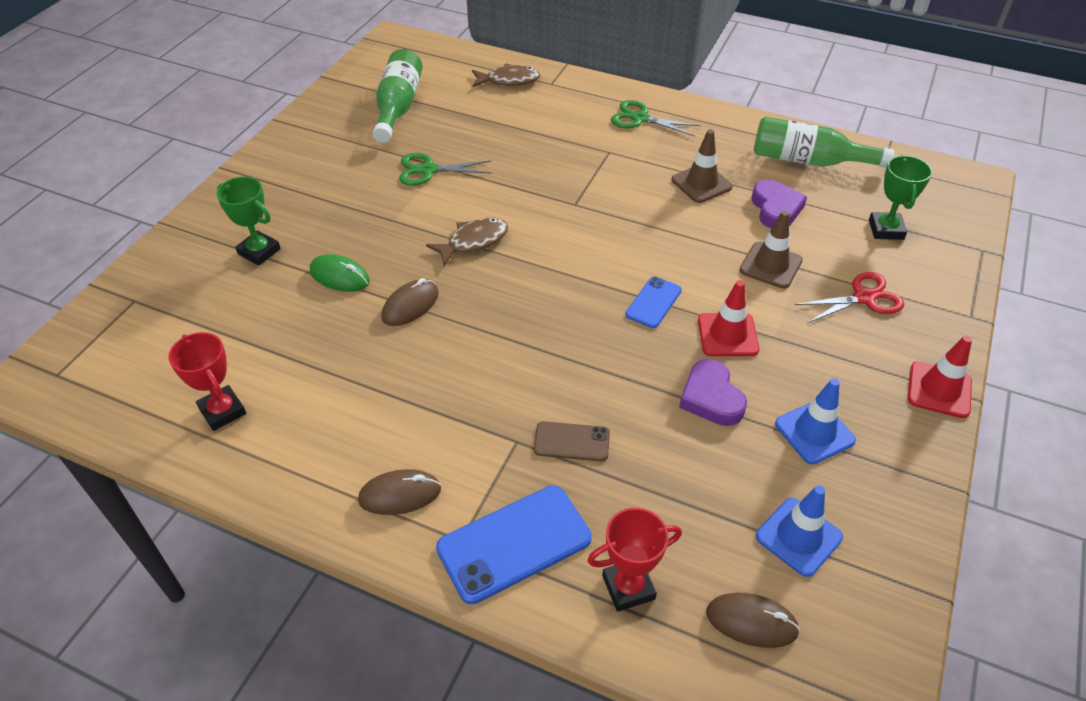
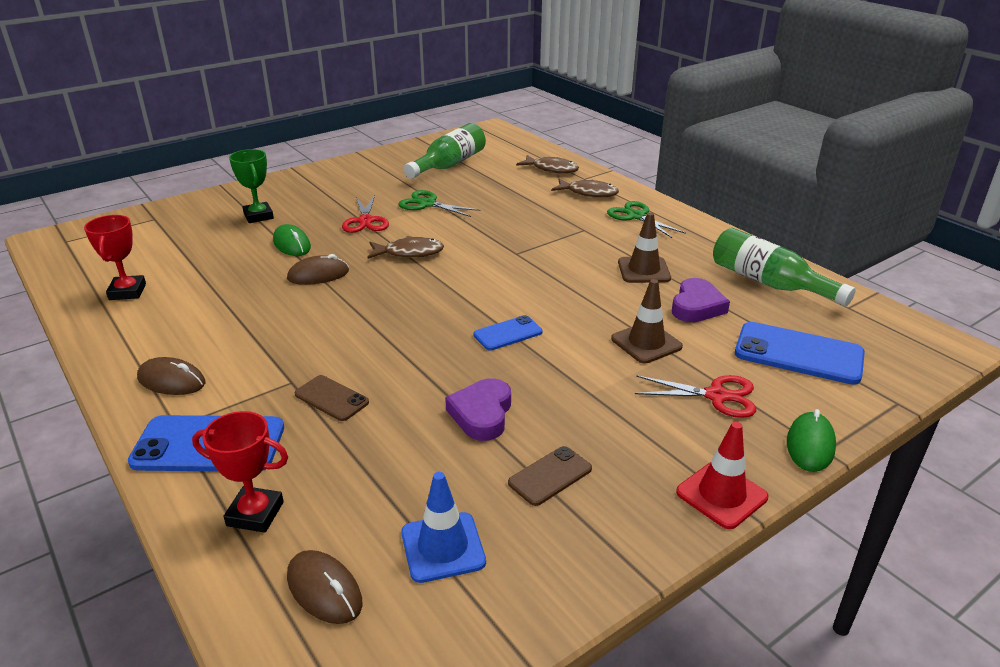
camera: 30 degrees right, 15 degrees down
(386, 216) = (365, 221): none -> red scissors
(572, 102) = (588, 193): none -> brown fish
(727, 335) = (548, 377): red traffic cone -> none
(814, 432) = (550, 476): blue traffic cone -> brown phone
(886, 229) = (798, 354): green trophy -> blue phone
(958, 316) = (810, 445): none -> green mouse

